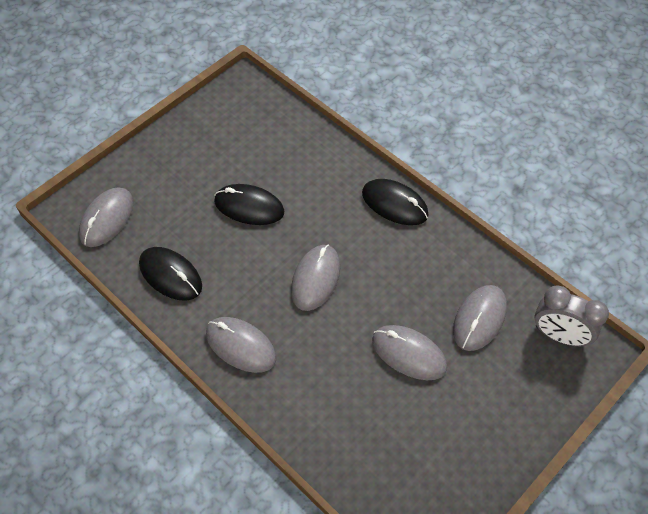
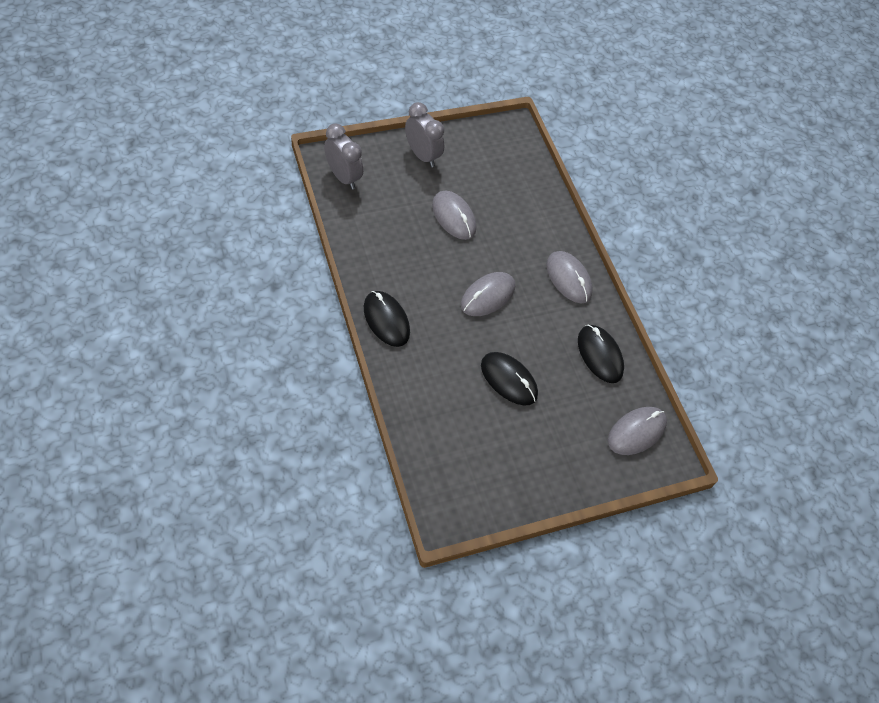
camera: 160 degrees left, 0 degrees up
(479, 319) = (388, 212): grey mouse -> none
(502, 421) = (422, 155): none -> grey clock

